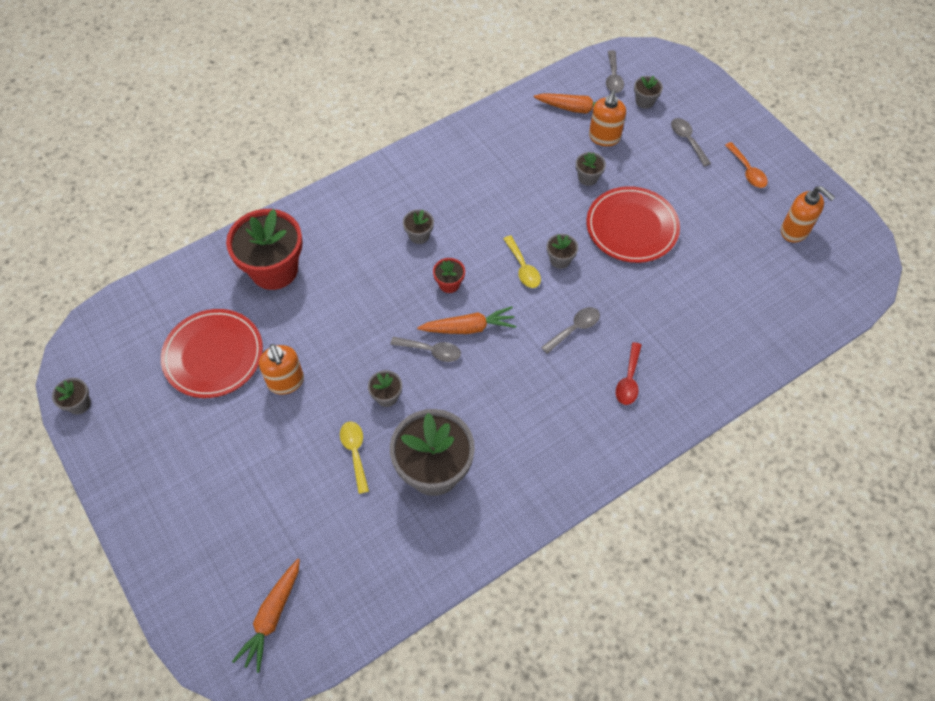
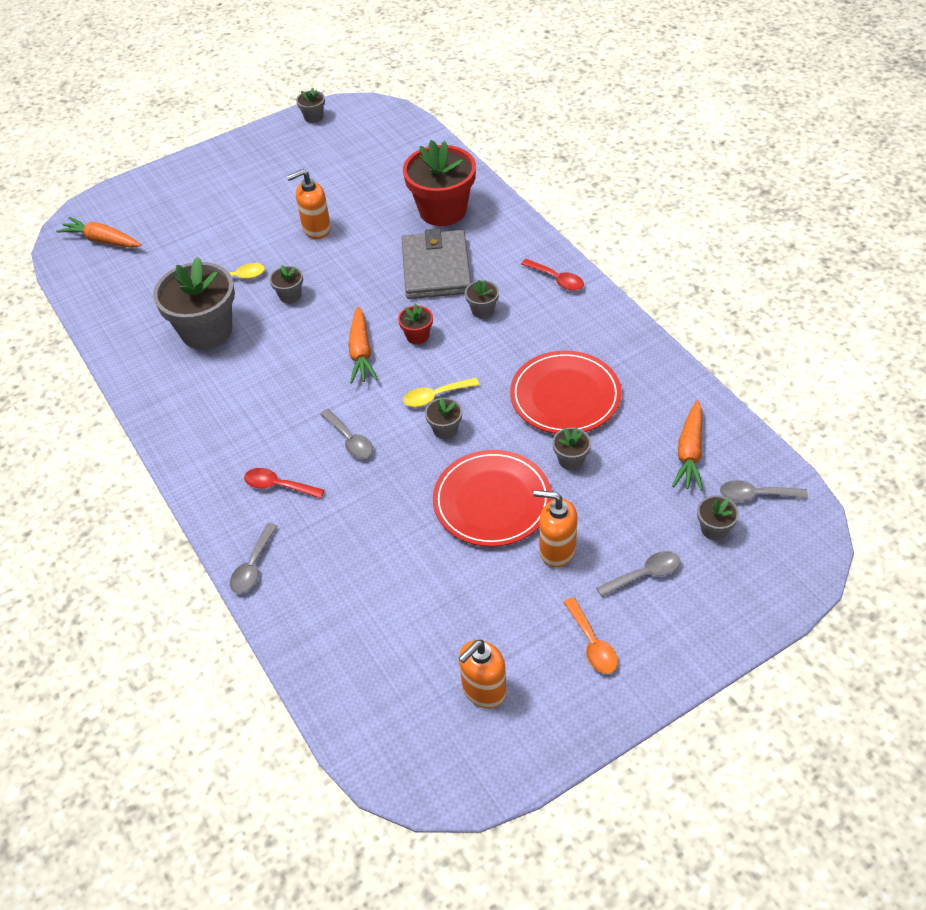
camera: 95 degrees right, 10 degrees down
(213, 355) = (350, 183): red plate -> red plate (565, 396)
(360, 272) = (436, 268): none -> grey wallet
(383, 182) = (557, 279): none -> red spoon
(431, 351) = (336, 324): grey spoon -> grey spoon (253, 566)
(604, 137) = (641, 479): orange soap dispenser -> orange soap dispenser (557, 550)
(747, 171) = (592, 643): orange spoon -> orange spoon turned 90 degrees counterclockwise

